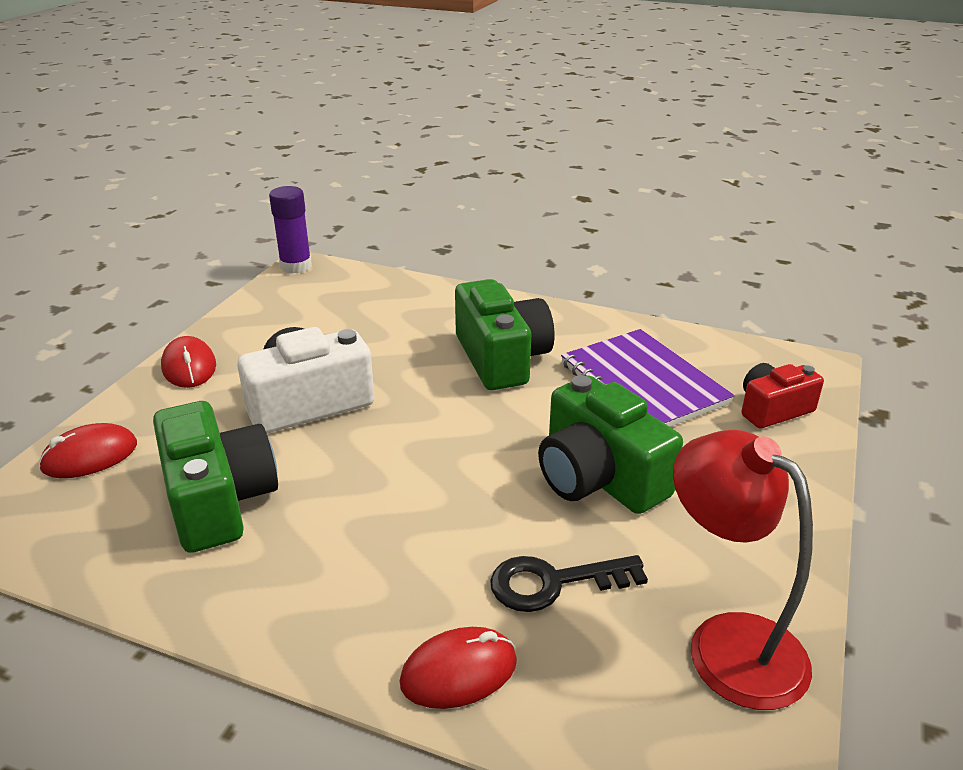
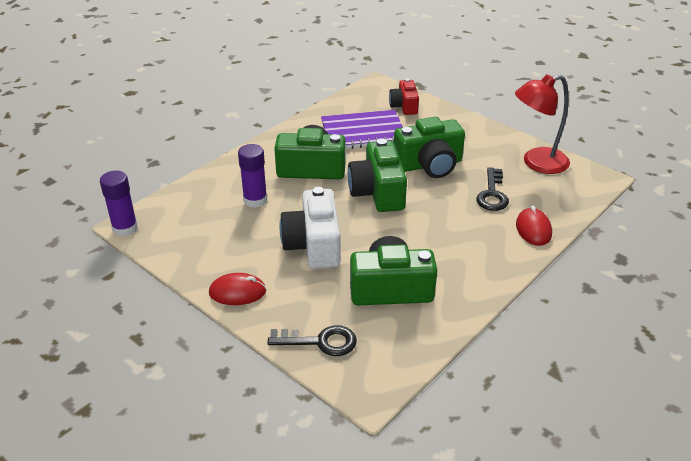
camera: 70 degrees left, 5 degrees up
(90, 456) = (320, 342): red mouse -> black key
(394, 332) = (255, 200): none -> purple glue stick
(474, 434) = (378, 192): none -> green camera

